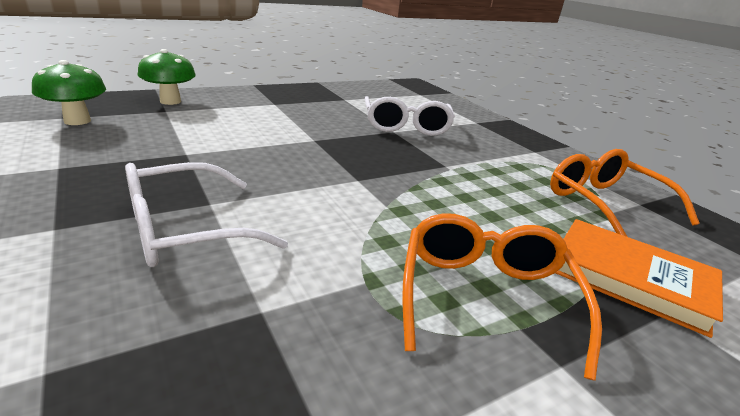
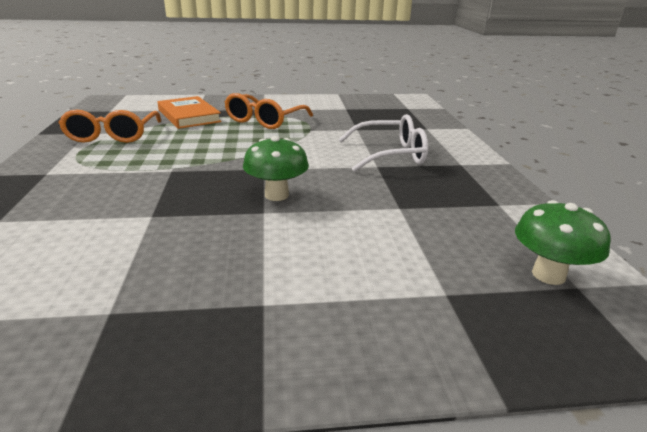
camera: 155 degrees left, 0 degrees up
(170, 101) = (449, 327): green mushroom -> green mushroom (276, 195)
(406, 126) = (119, 222): white glasses -> none

